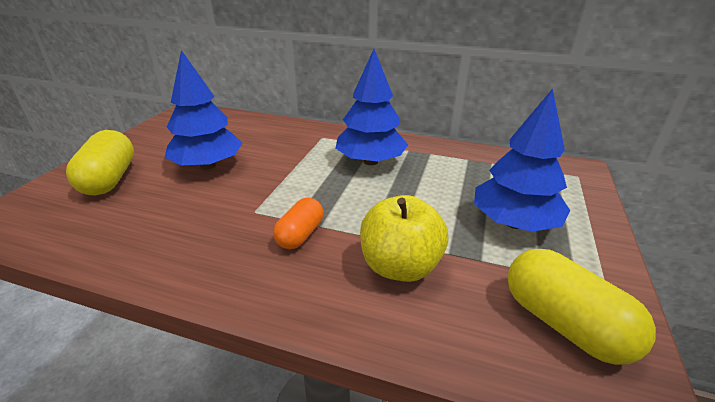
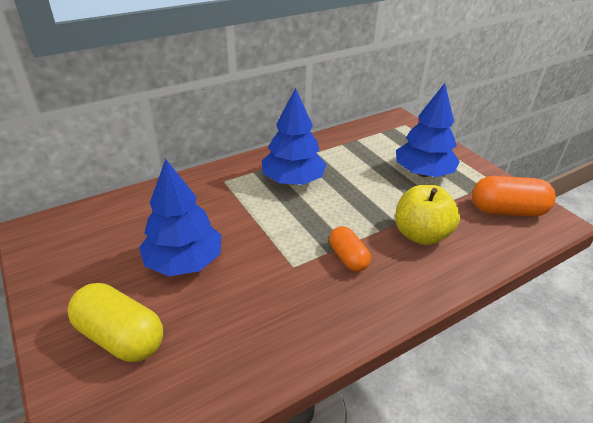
camera: 50 degrees left, 5 degrees up
(564, 324) = (507, 211): yellow capsule -> orange capsule

